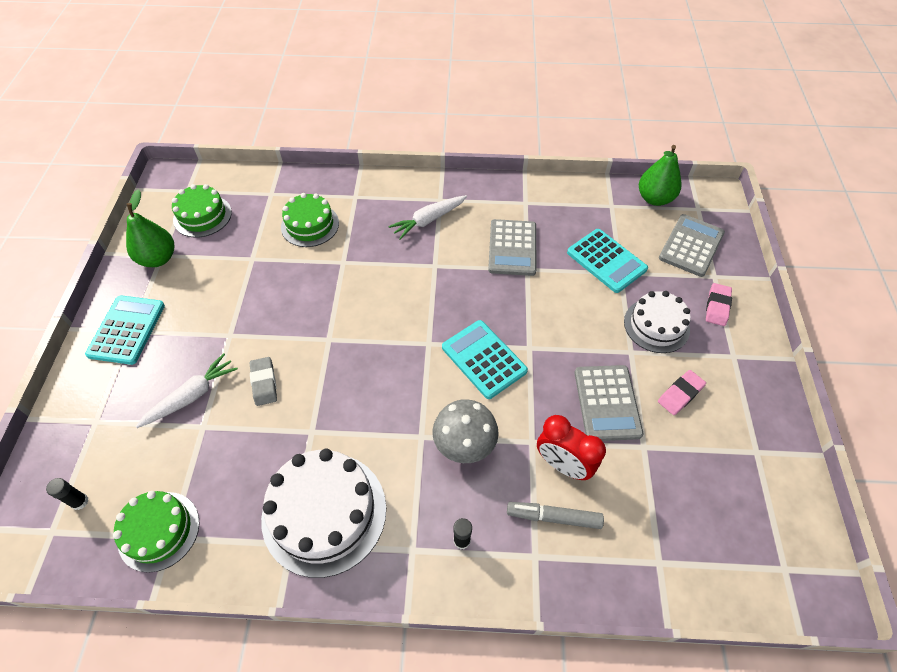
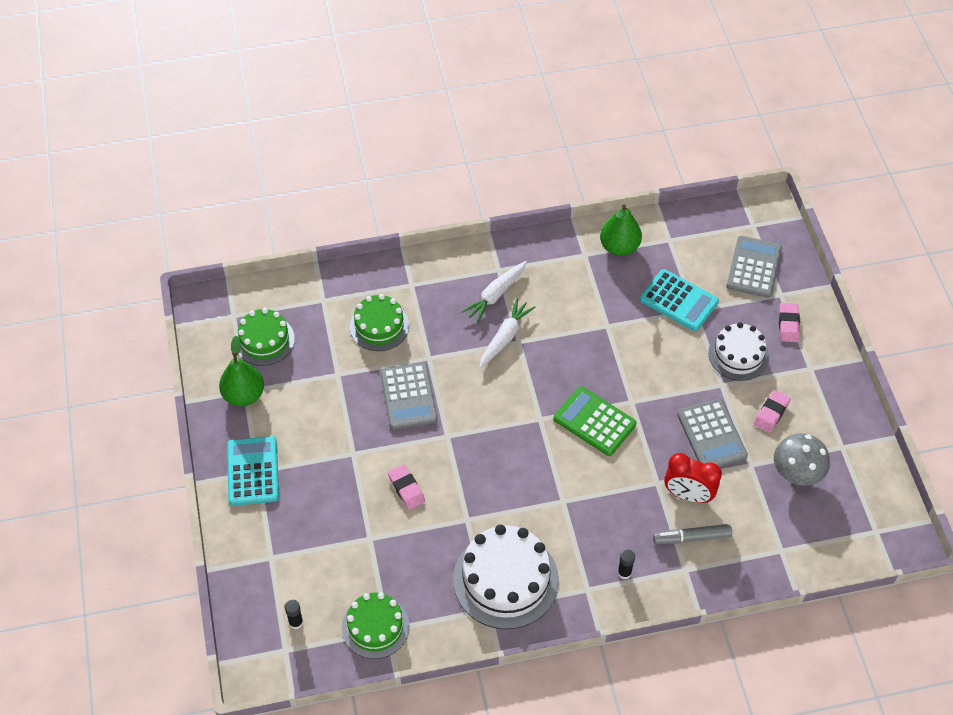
camera: 15 degrees left, 0 degrees up
(192, 396) = (346, 515): white carrot -> white carrot (505, 337)
(264, 383) = (406, 489): grey eraser -> pink eraser
(464, 444) = (602, 498): grey mushroom -> grey mushroom (796, 473)
(484, 359) = (594, 421): turquoise calculator -> green calculator
(512, 248) = (587, 307): grey calculator -> grey calculator (408, 396)
(654, 198) = (709, 223): green pear -> green pear (619, 247)

